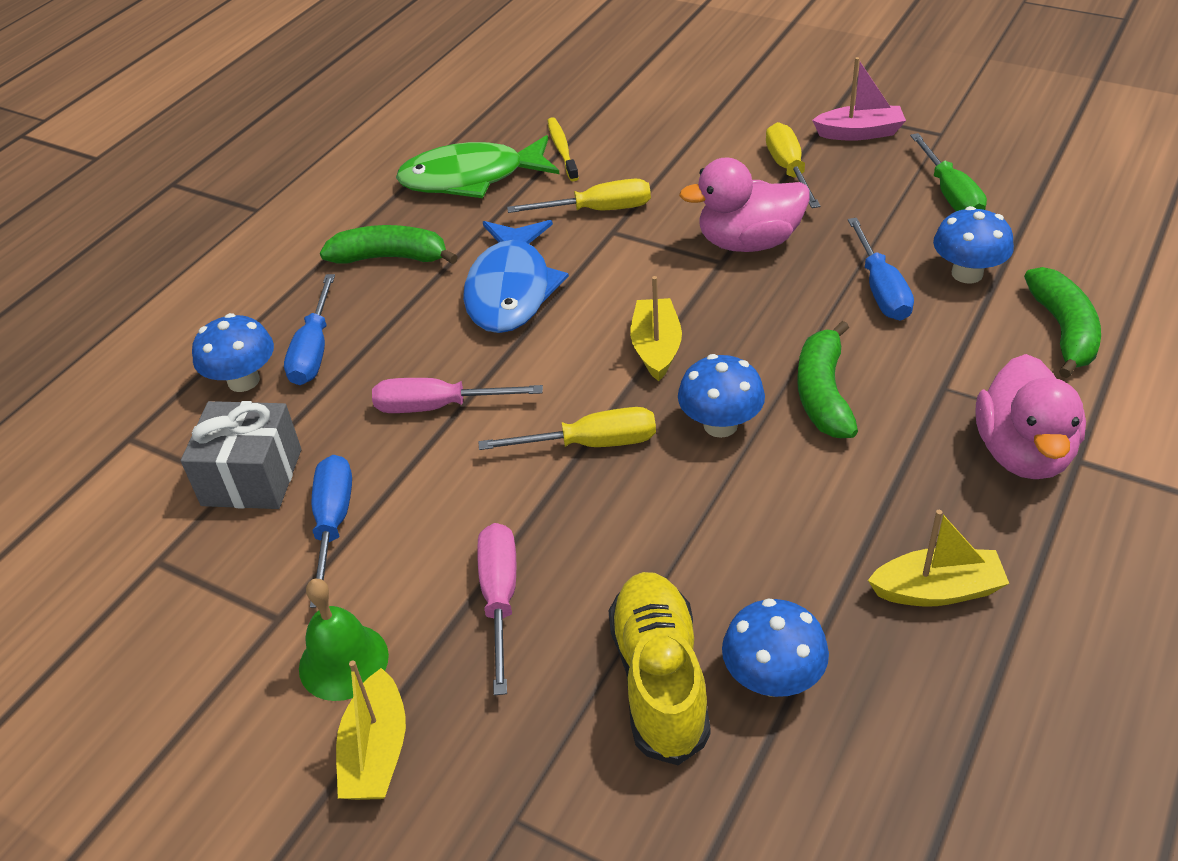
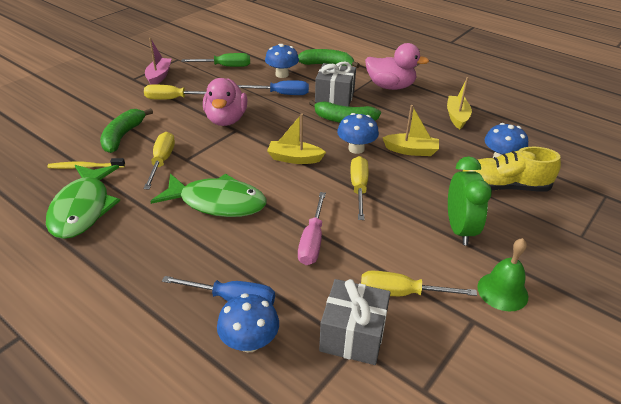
camera: 85 degrees left, 5 degrees down
(333, 524) = (401, 293): blue screwdriver -> yellow screwdriver
(376, 751) = (556, 280): yellow boat -> yellow boat (411, 150)
(390, 257) = (148, 254): green banana -> green banana (123, 136)
(500, 598) = (459, 229): pink screwdriver -> green clock
(510, 289) = (217, 202): blue fish -> green fish
(912, 366) = (334, 97): none -> grey gift

